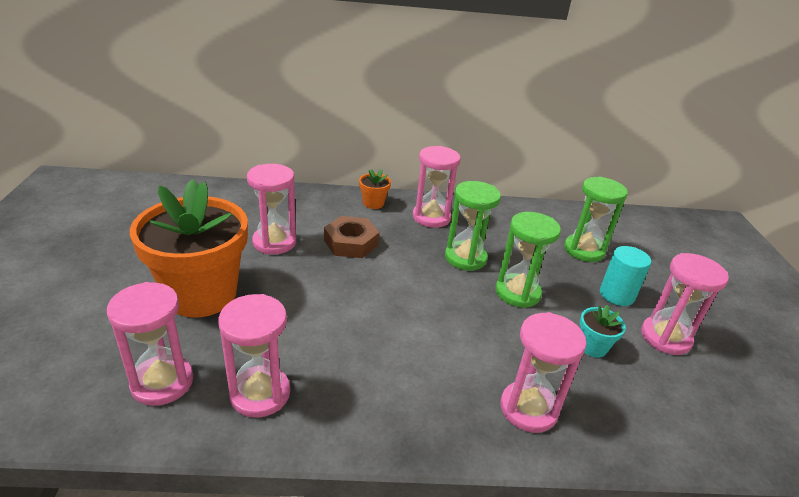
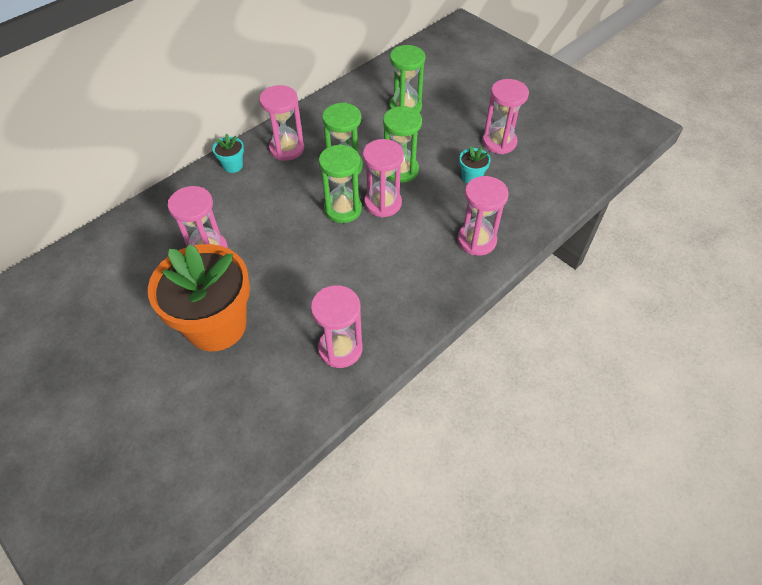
camera: 40 degrees left, 20 degrees up
(162, 382) = (278, 391): pink hourglass -> pink hourglass (383, 203)
(351, 243) = (260, 210): brown nut -> none
(373, 203) = (233, 165): orange flower pot -> turquoise flower pot
(421, 286) = (343, 209): none -> green hourglass
(616, 295) = (452, 130): turquoise cylinder -> none

